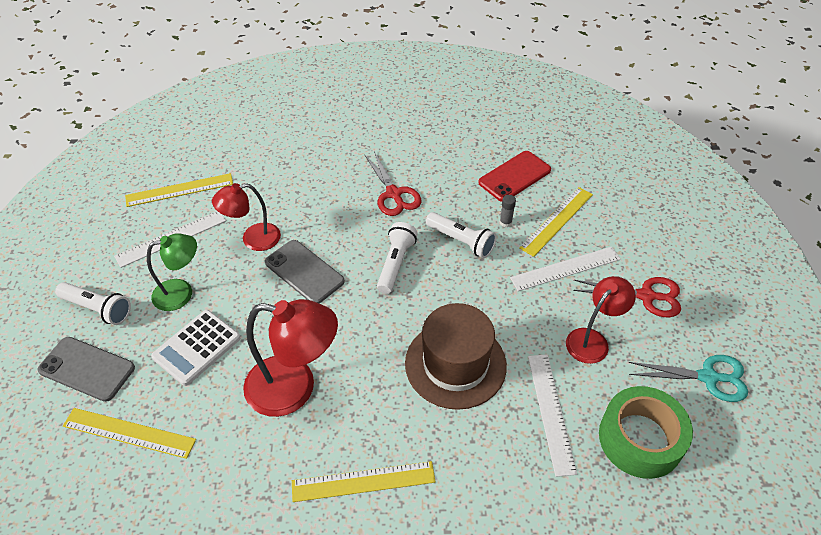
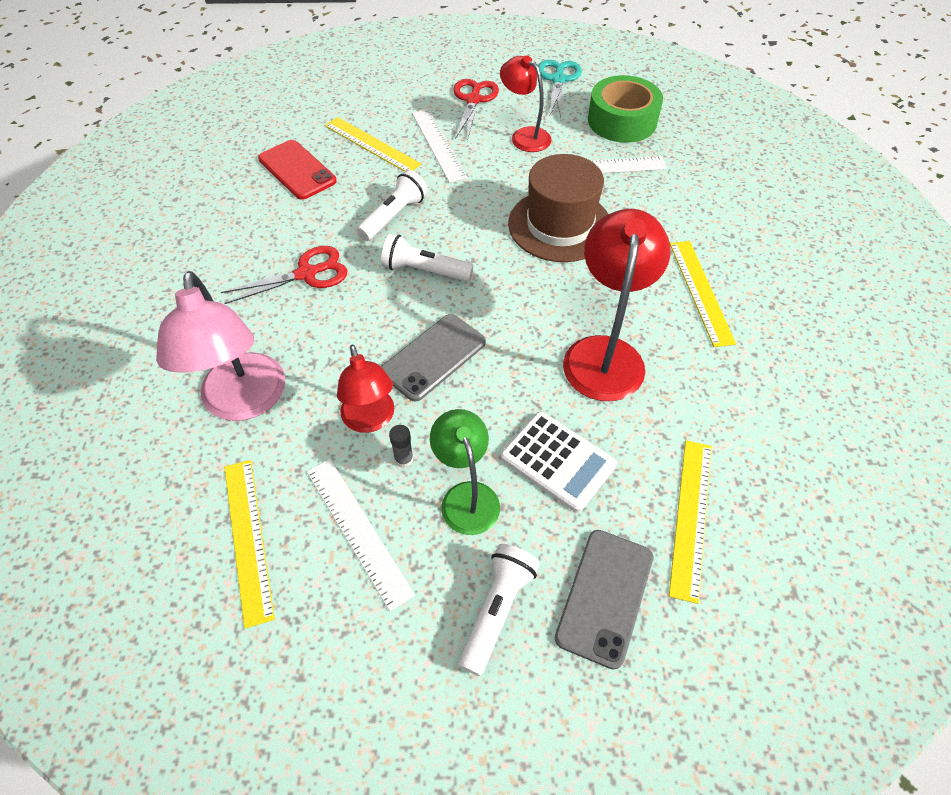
camera: 90 degrees left, 5 degrees up
(278, 176) = (244, 402): none -> pink lamp
(505, 222) = (369, 181): grey glue stick -> grey glue stick (404, 459)

